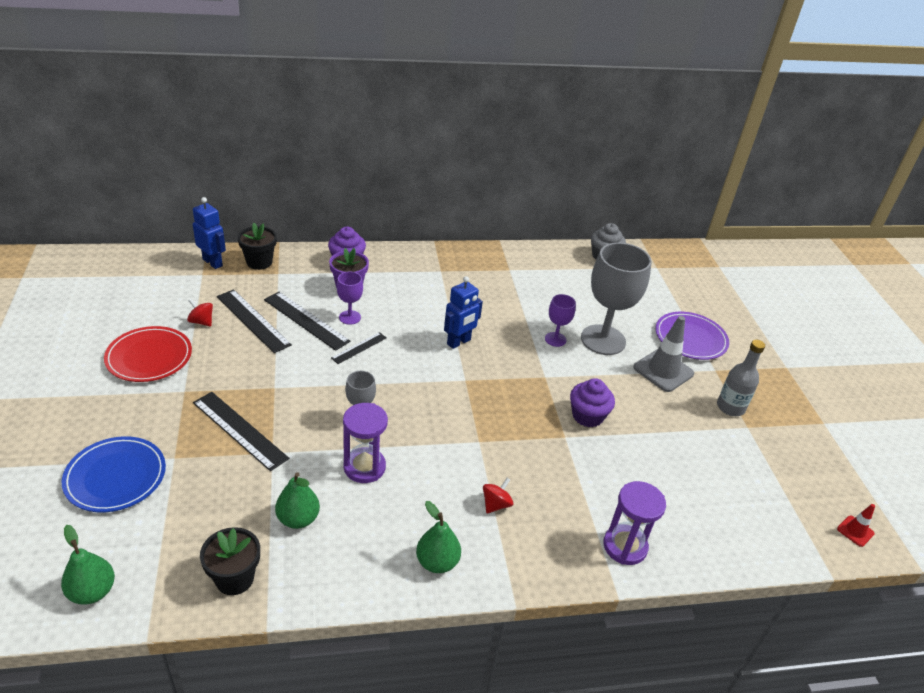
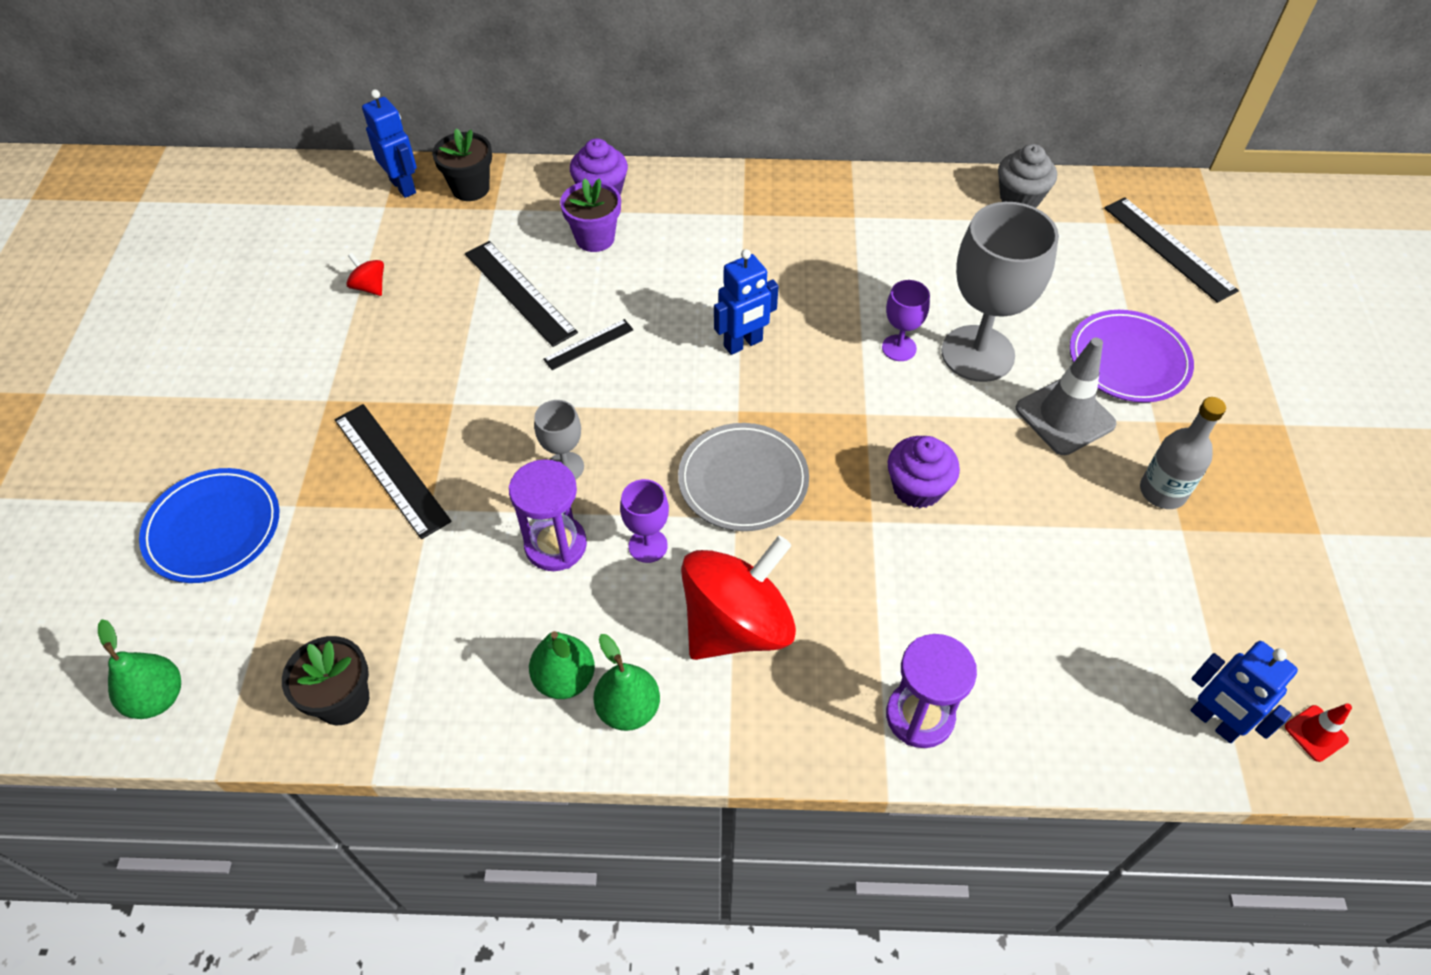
camera: 15 degrees right, 15 degrees up
(149, 357) = (288, 341): red plate -> none
(252, 320) = (442, 289): black ruler -> black ruler (1168, 249)
(298, 519) = (445, 618): green pear -> green pear (565, 679)
(350, 317) = (585, 291): purple goblet -> purple goblet (648, 546)
(478, 419) = (743, 480): none -> grey plate
(496, 504) = (737, 625): red spinning top -> red spinning top, size x2.48
(797, 531) = (1214, 722): none -> blue robot

